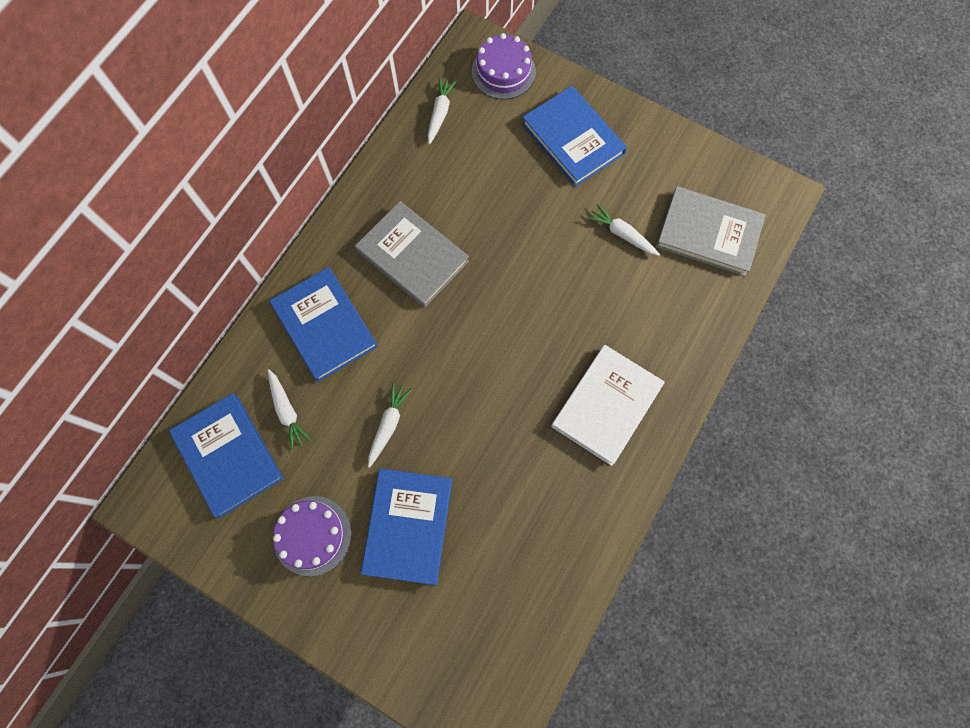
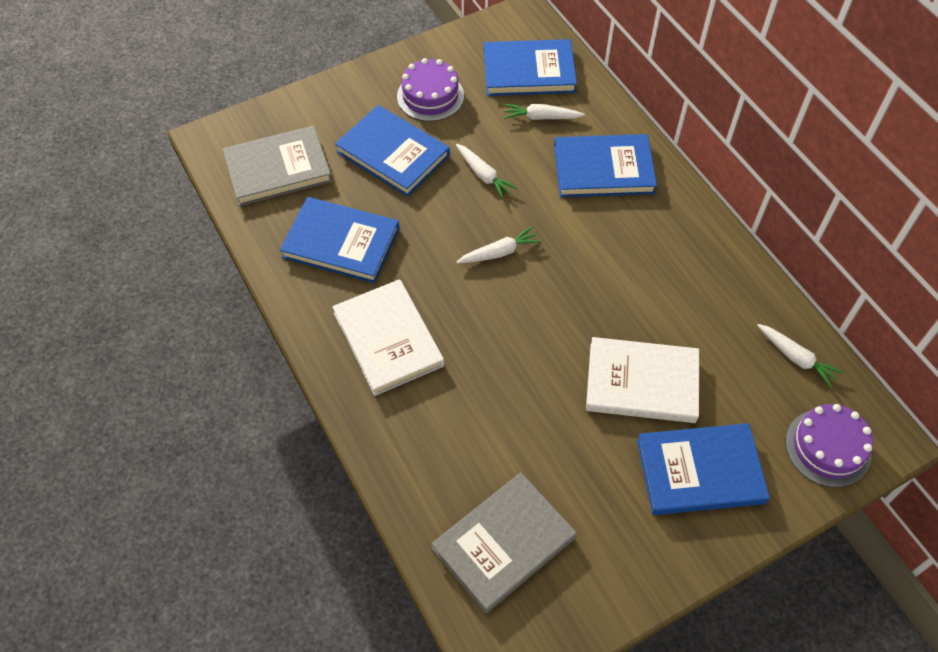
camera: 120 degrees right, 15 degrees down
(412, 256) = (635, 260): grey book -> grey book (278, 169)
(526, 203) = (642, 383): none -> white book
(537, 507) = (341, 243): none -> blue book
(622, 234) = (553, 454): white carrot -> white carrot (499, 252)

